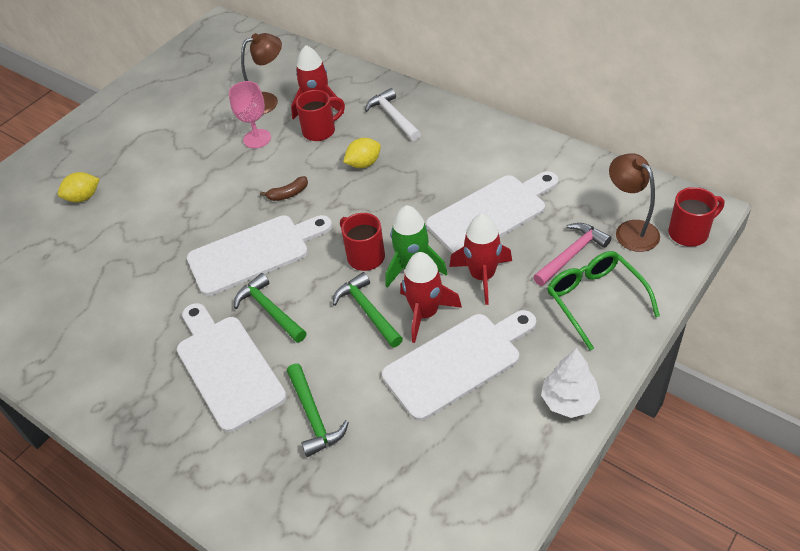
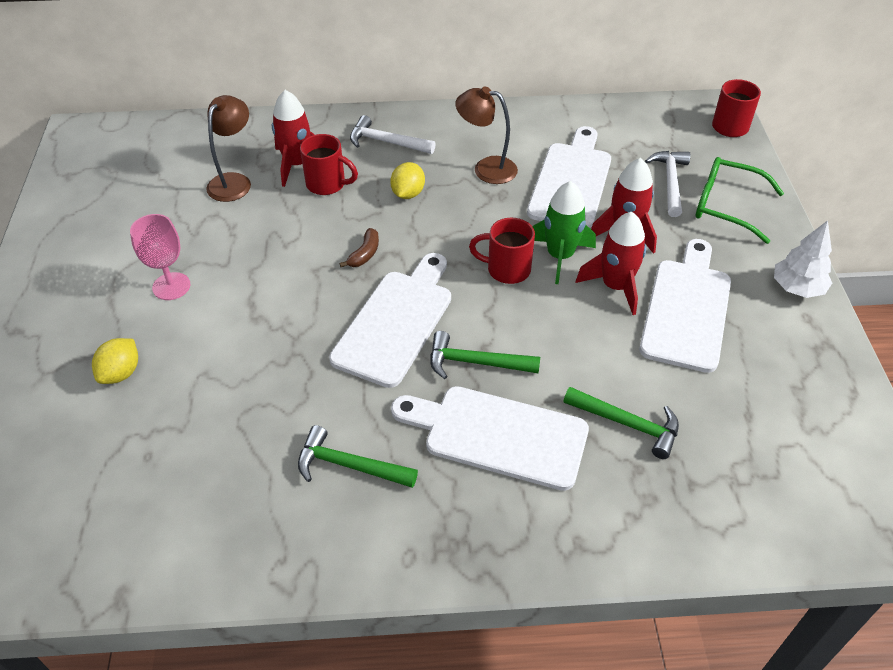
camera: 45 degrees left, 0 degrees up
(257, 139) = (266, 220): pink goblet -> pink goblet (171, 286)
(320, 131) = (327, 184): red mug -> red mug turned 90 degrees clockwise
(368, 311) = (566, 312): green hammer -> green hammer (349, 465)
(571, 255) = (670, 182): pink hammer -> white hammer
(630, 230) = (689, 143): brown lamp -> brown lamp (486, 168)

